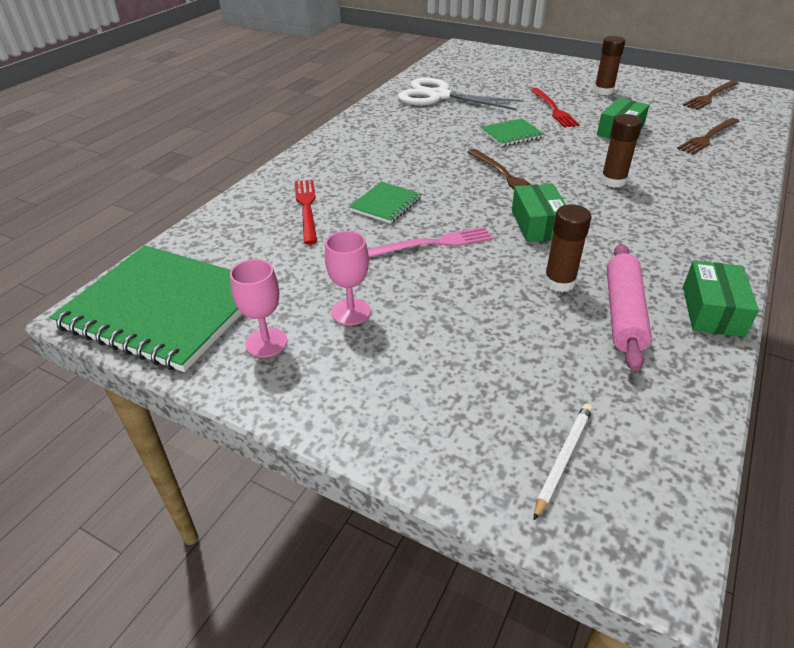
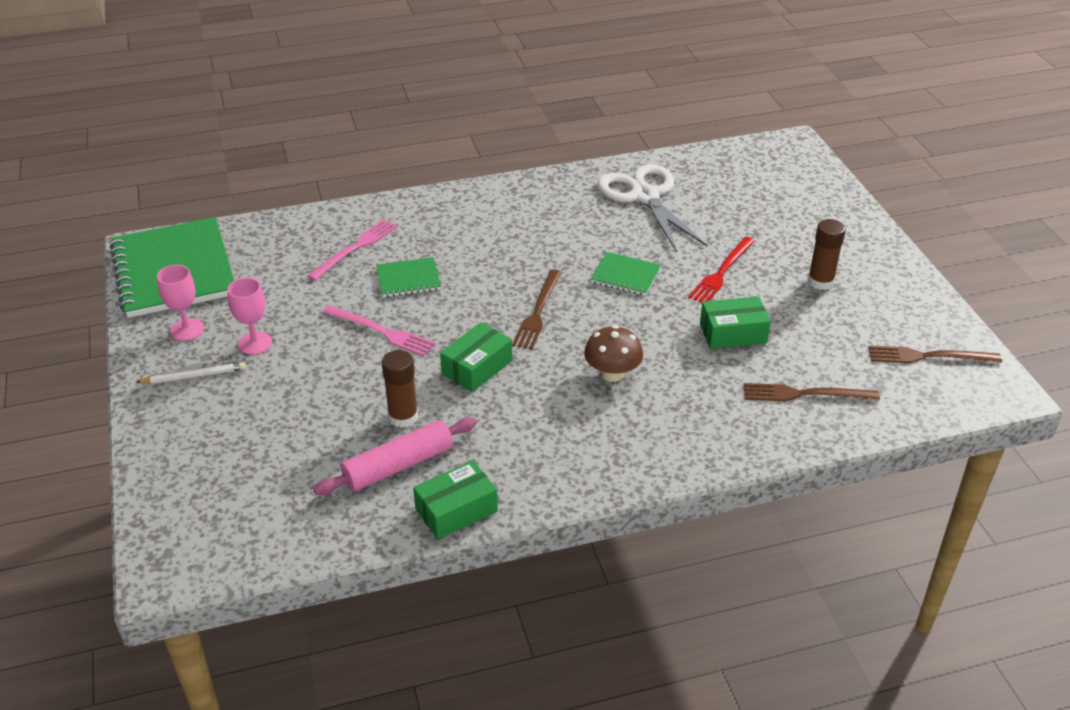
camera: 45 degrees right, 0 degrees up
(306, 208) = (355, 248): red fork -> pink fork
(562, 459) = (207, 504): white pencil -> white pencil (194, 376)
(613, 181) = (612, 374): brown glue stick -> brown mushroom

